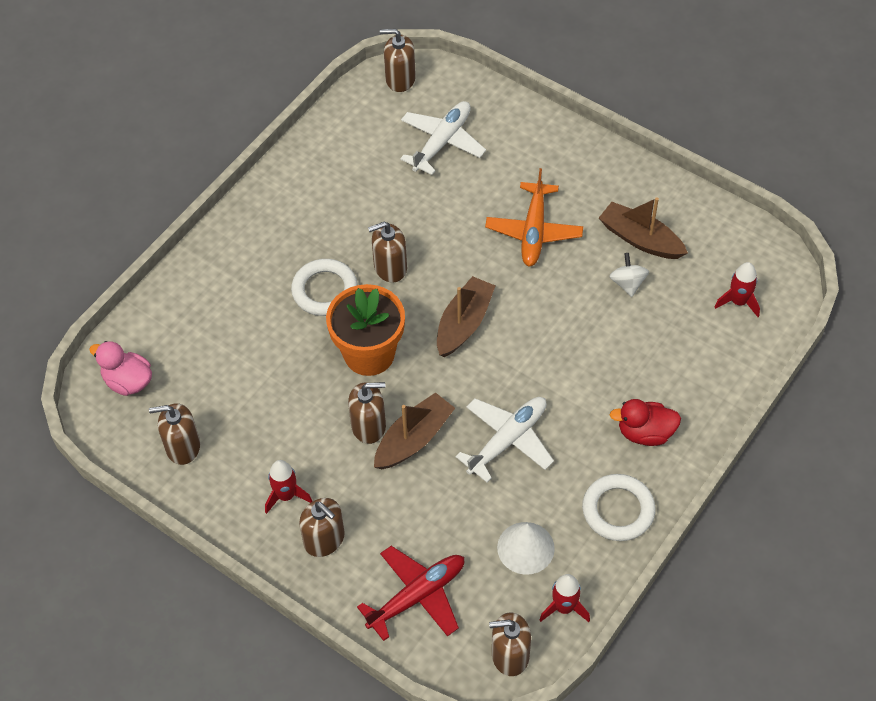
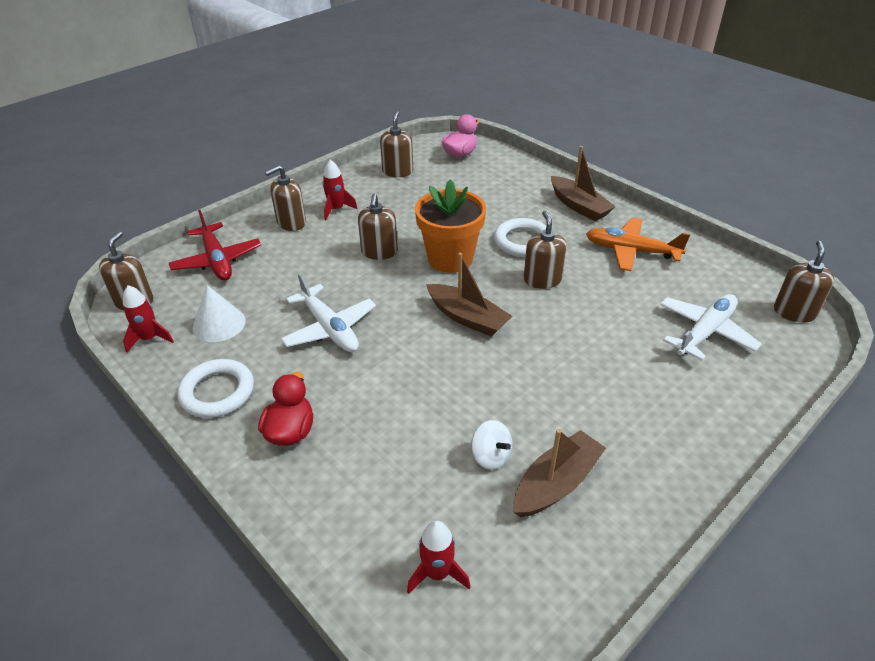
camera: 100 degrees right, 15 degrees down
(413, 439) = (356, 274): brown boat -> brown boat (579, 206)
(442, 142) = (705, 332): white plane -> white plane turned 90 degrees counterclockwise
(534, 231) = (577, 385): orange plane -> orange plane (631, 251)
(627, 283) = (491, 456): white spinning top -> white spinning top turned 45 degrees clockwise

